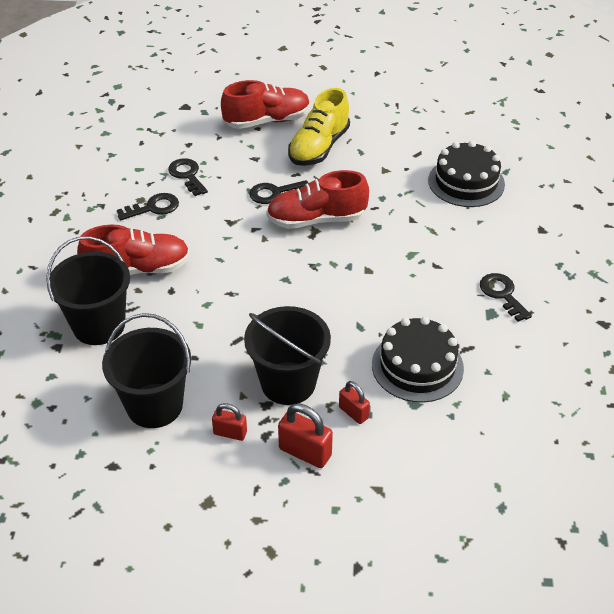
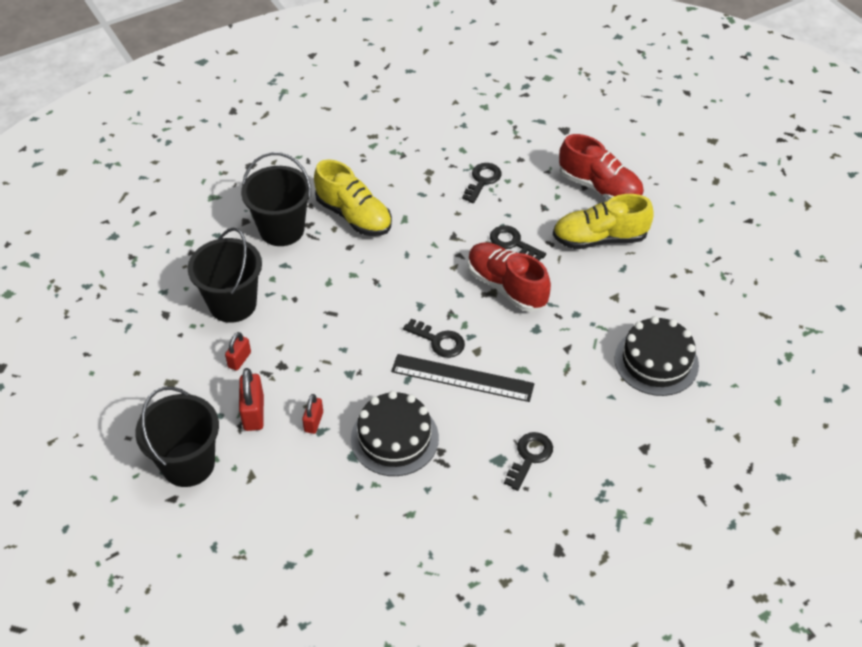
camera: 55 degrees right, 5 degrees up
(138, 270) = (354, 216): red shoe -> yellow shoe
(153, 208) = (427, 184): black key -> black key (438, 341)
(230, 433) = (239, 360): red padlock -> red padlock turned 45 degrees clockwise
(288, 383) = (312, 367): black bucket -> black bucket (188, 464)
(388, 292) = (462, 377): none -> black ruler

